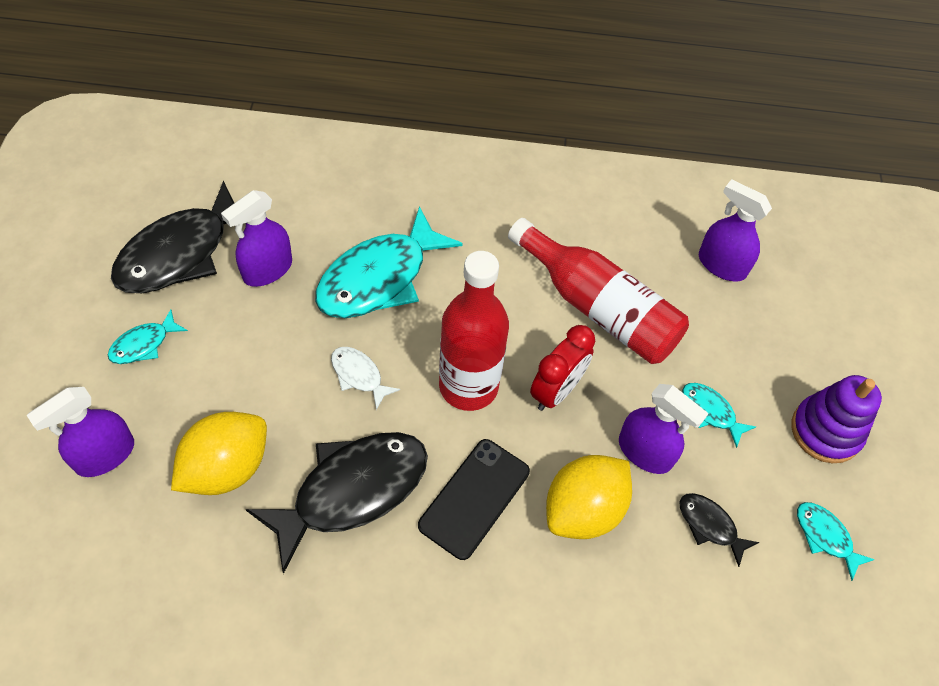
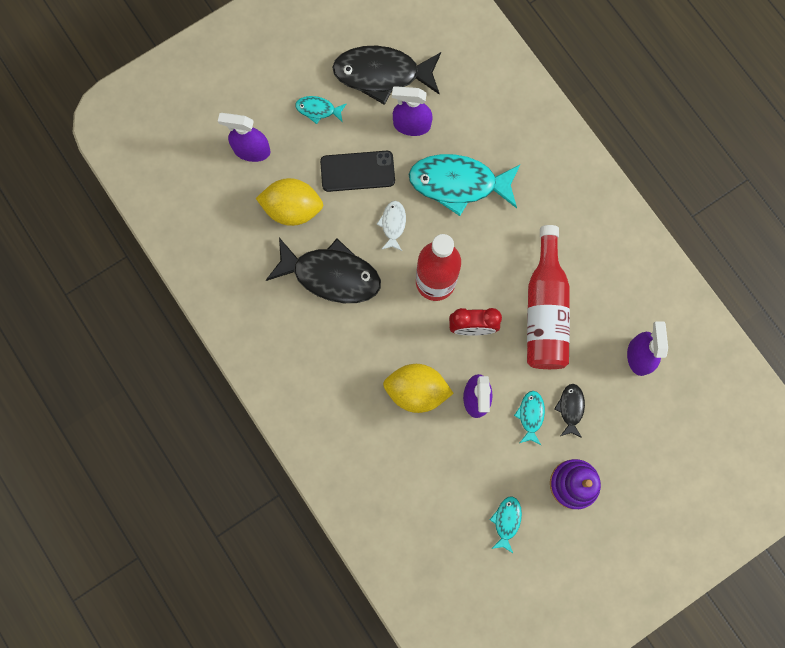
camera: 55 degrees right, 20 degrees up
(474, 498) = (377, 334): black phone -> black phone (357, 171)
(710, 526) = (462, 459): black fish -> black fish (570, 408)

